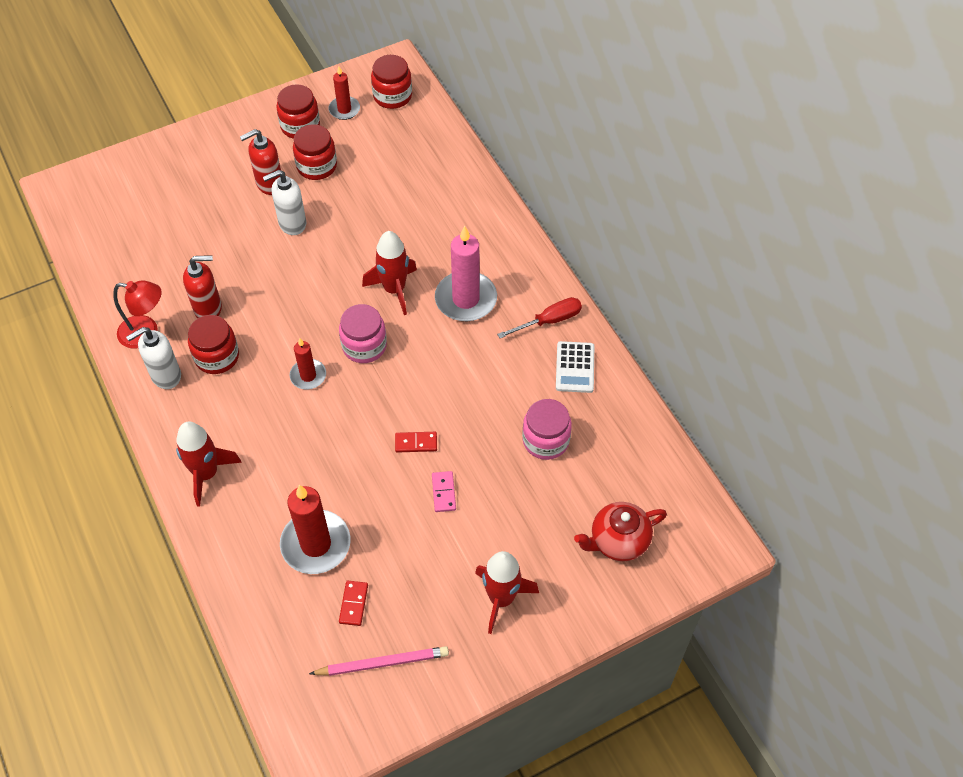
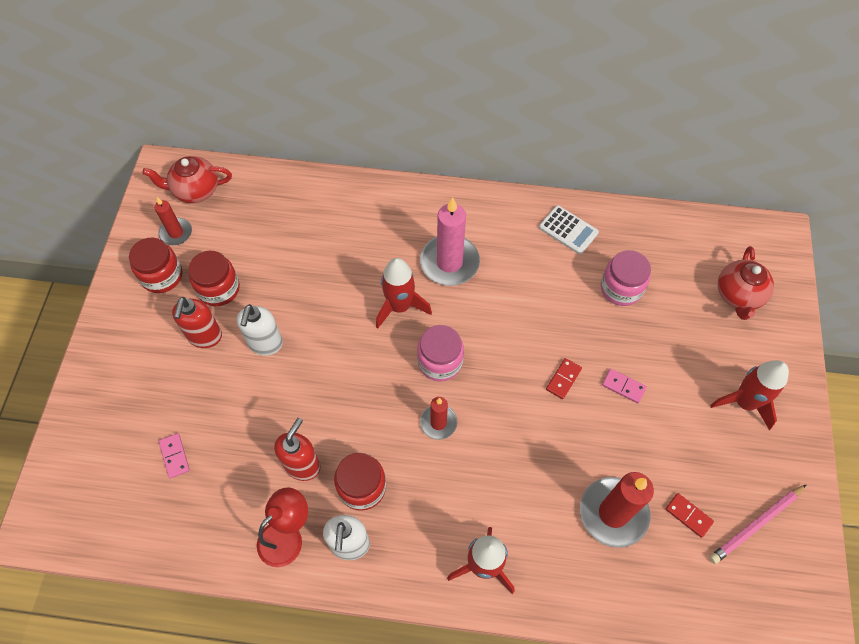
camera: 55 degrees left, 5 degrees up
(161, 228) = (174, 456): none -> pink domino
(382, 663) = (756, 524): pink pencil -> pink pencil turned 150 degrees counterclockwise
(392, 96) = (195, 190): red jar -> red teapot
(549, 321) = (513, 220): red screwdriver -> none

